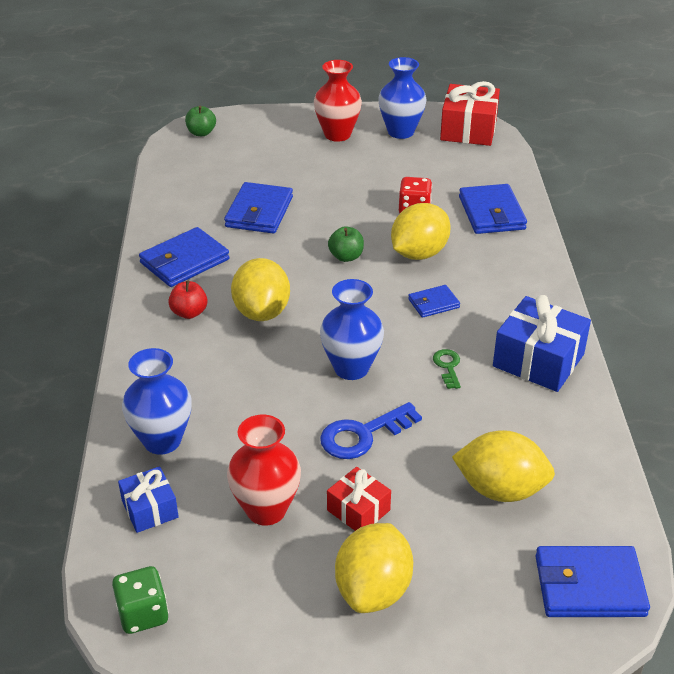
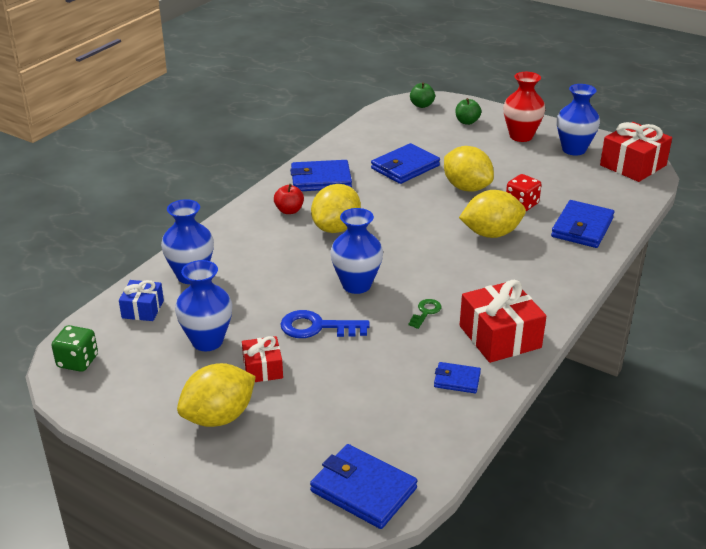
camera: 35 degrees right, 5 degrees down
(266, 510) = (207, 341): red vase -> blue vase
(346, 257) = (434, 216): green apple -> green apple (467, 122)
(433, 303) = (463, 269): blue wallet -> blue wallet (457, 380)
(500, 489) = (372, 402): yellow lemon -> yellow lemon (466, 187)
(538, 360) = (500, 337): blue gift -> red gift

